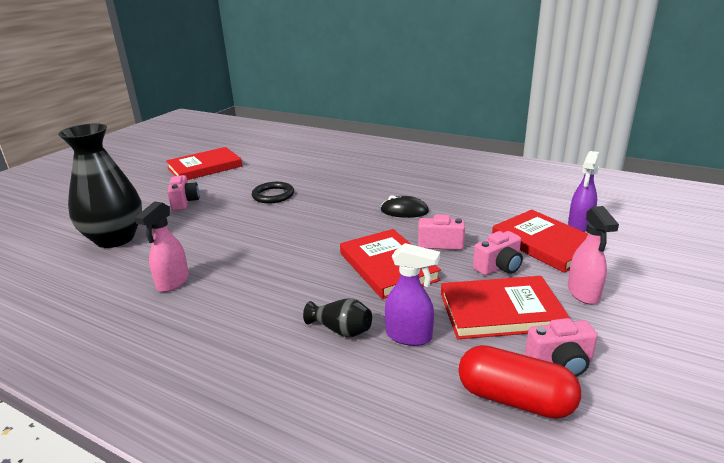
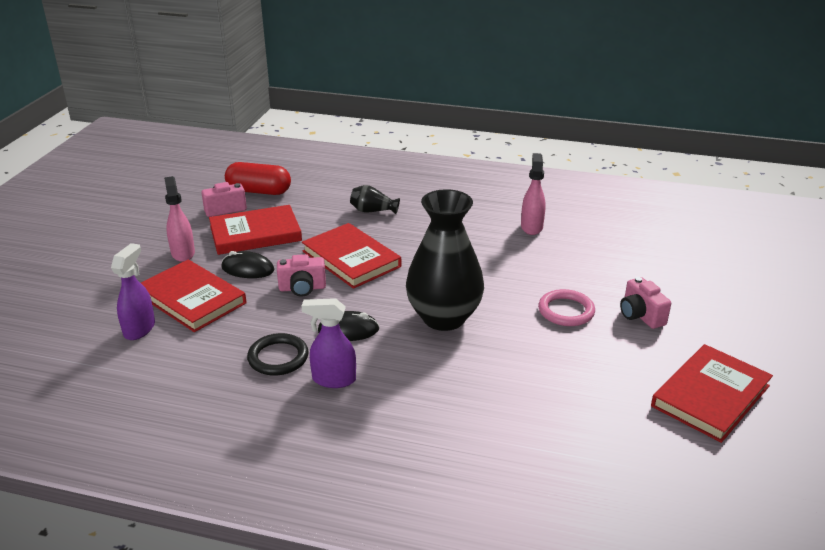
camera: 165 degrees right, 5 degrees up
(115, 238) = (646, 259): black vase -> black vase (444, 317)
(232, 209) = (566, 311): none -> pink ring
(273, 195) = (536, 341): black ring -> black ring (278, 357)
(409, 336) = (323, 212): purple spray bottle -> purple spray bottle (333, 379)
(499, 267) = (248, 269): pink camera -> black mouse

